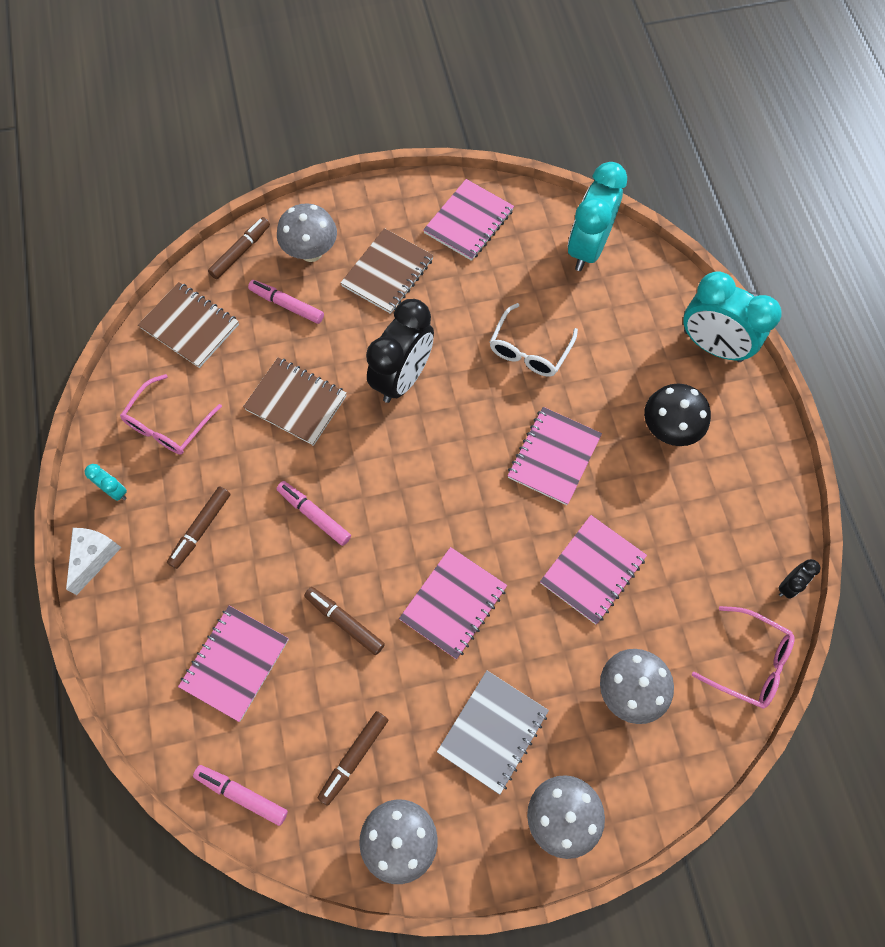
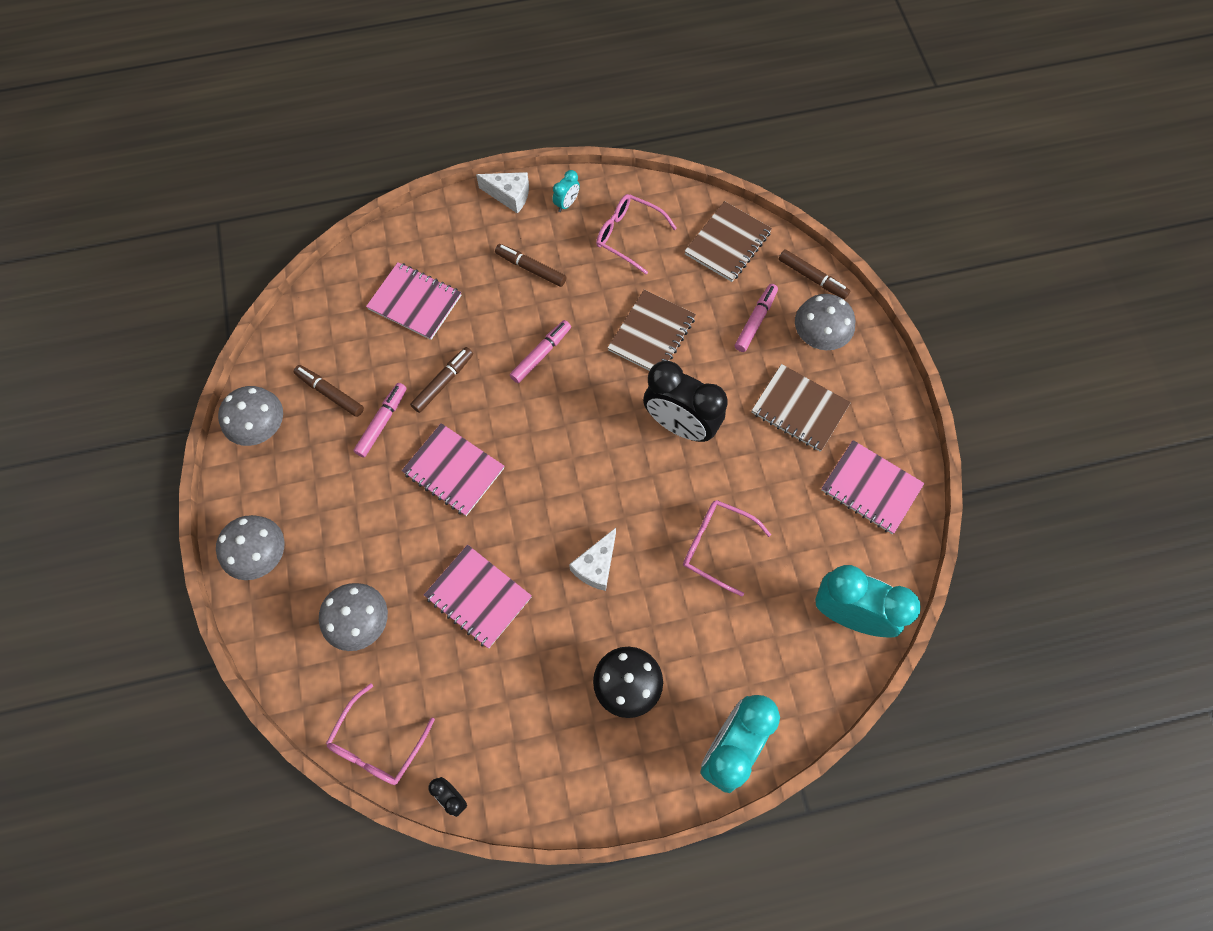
camera: 90 degrees right, 0 degrees up
(242, 794) = (312, 314): pink marker -> pink marker (382, 422)
(492, 731) = (339, 502): grey notebook -> none
(529, 350) = (716, 546): white glasses -> pink glasses
(554, 457) = (596, 566): pink notebook -> white cheese

